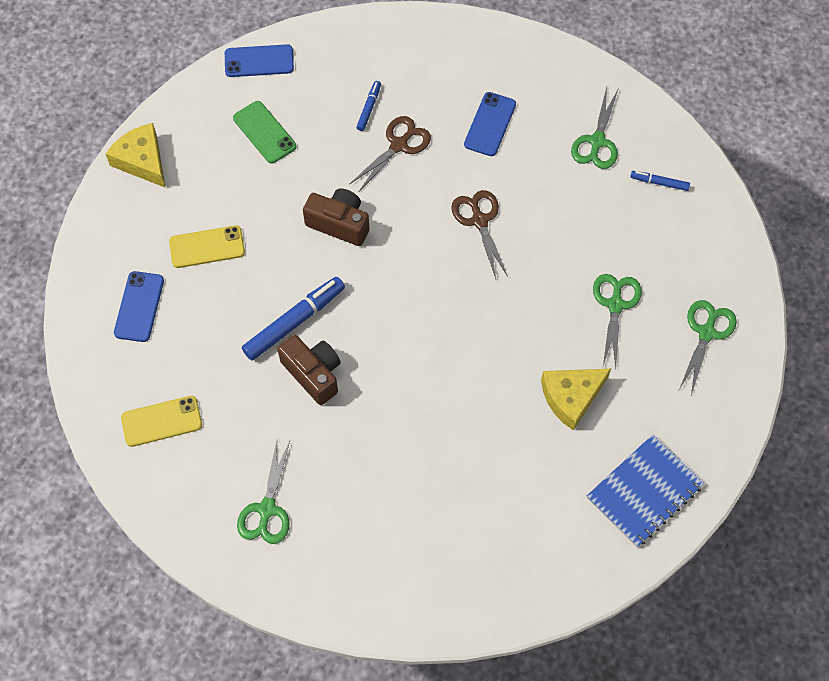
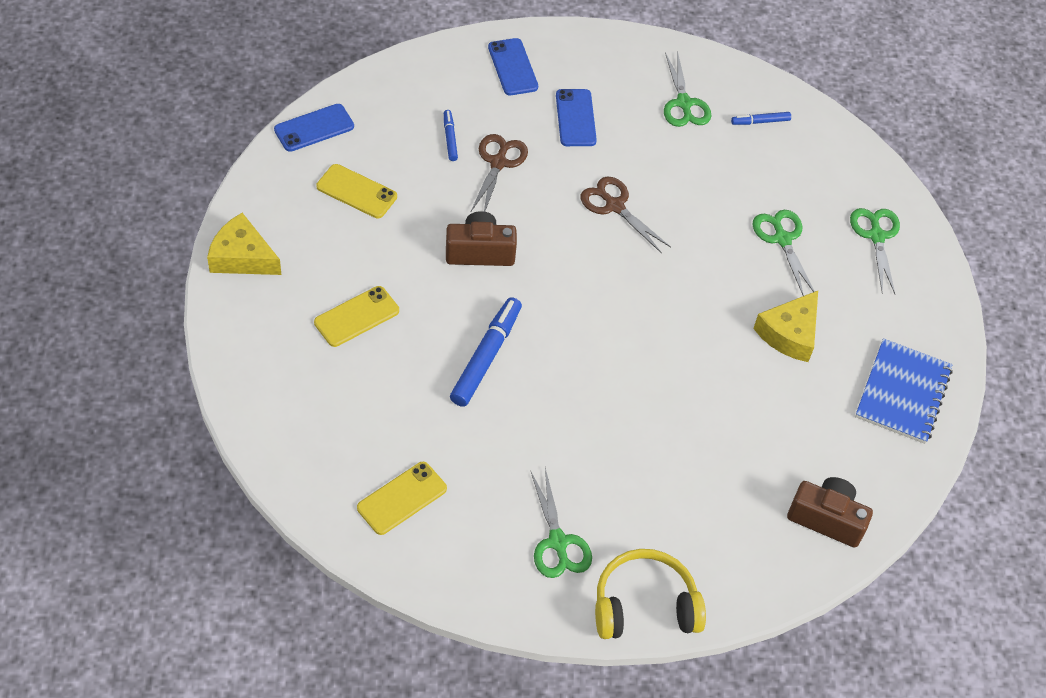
camera: 30 degrees left, 10 degrees down
(139, 306) = (316, 397): blue phone -> blue phone (512, 67)
(264, 132) = (356, 191): green phone -> yellow phone
(309, 593) = (644, 605): none -> yellow headphones
(313, 373) = (532, 398): brown camera -> brown camera (826, 519)

